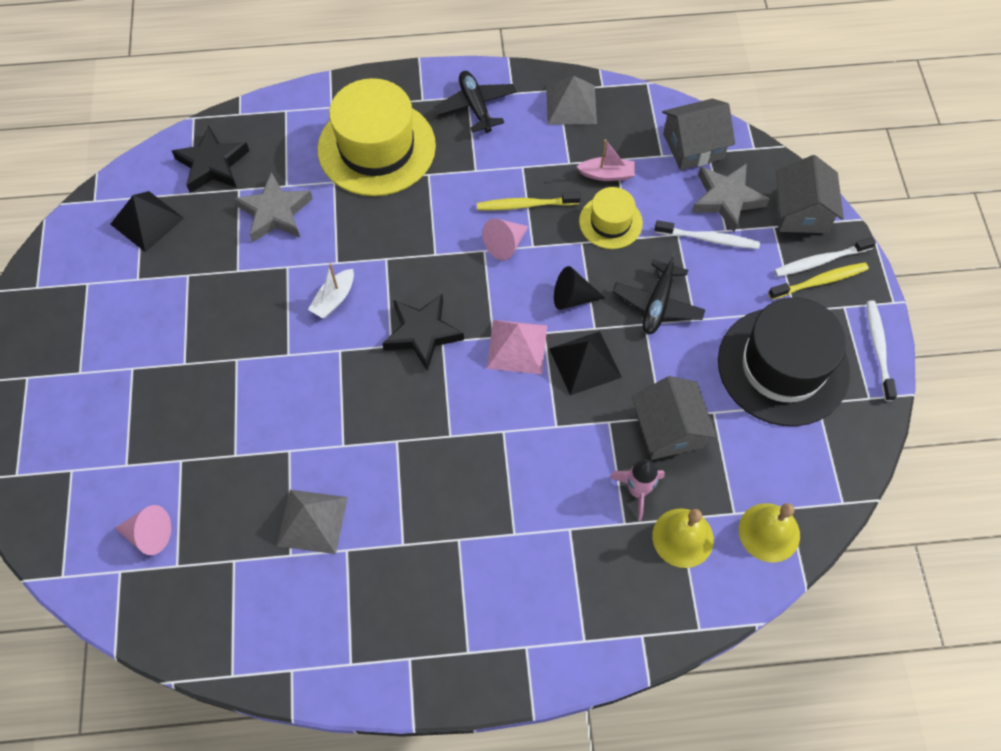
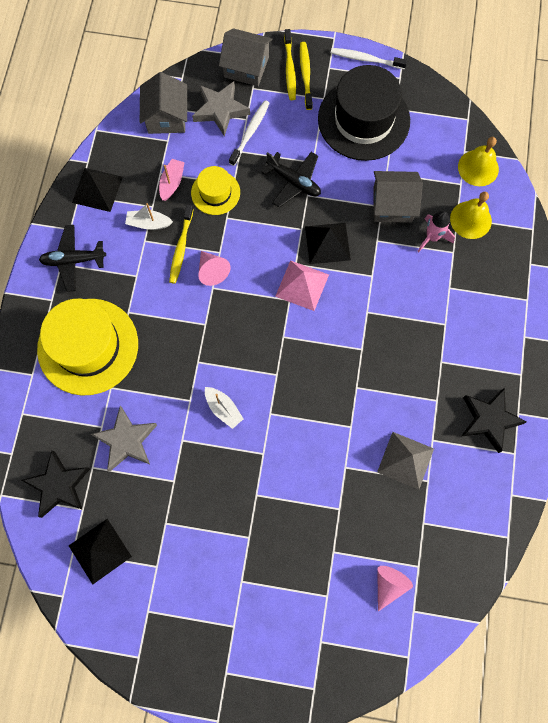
camera: 75 degrees left, 10 degrees up
(422, 333) = (272, 349): black star -> black star (489, 420)
(545, 165) = (149, 223): none -> white boat
(571, 104) = (97, 189): grey pyramid -> black pyramid
(572, 298) = (272, 237): black cone -> none
(820, 261) = (289, 69): white toothbrush -> yellow toothbrush

